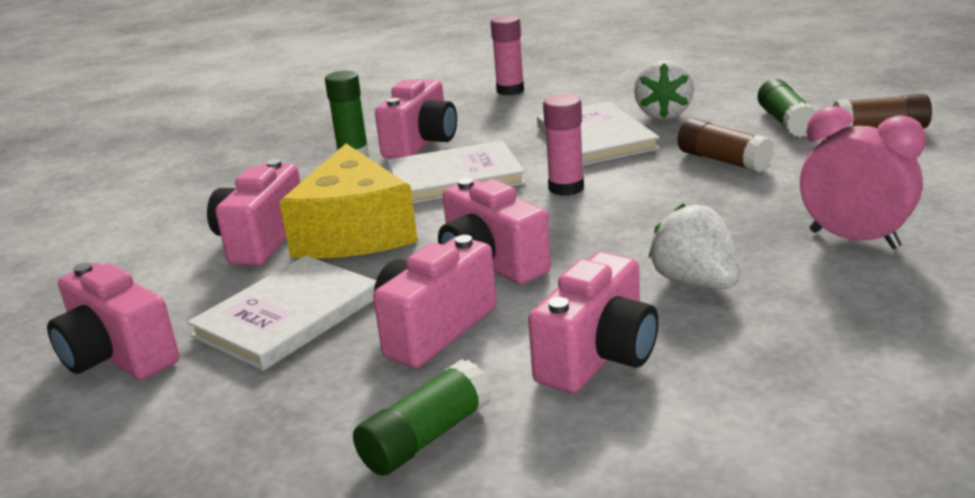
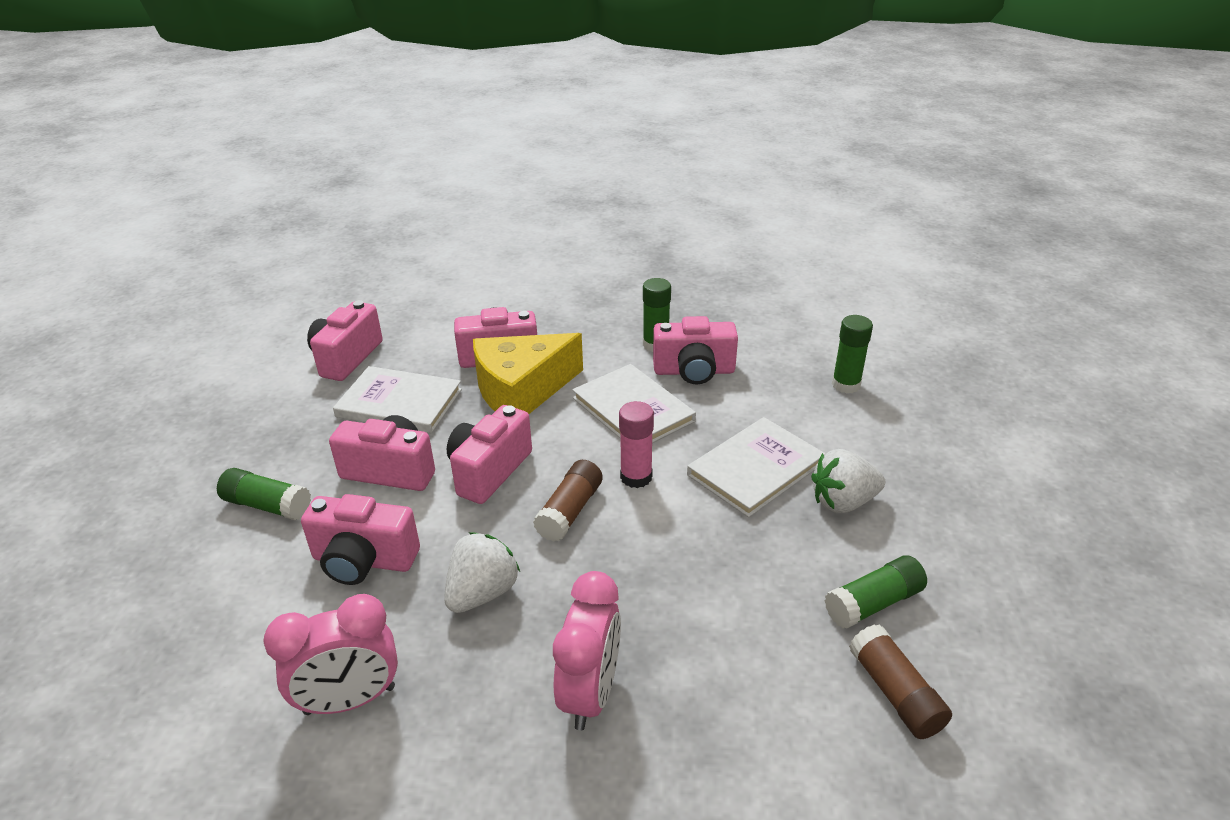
camera: 65 degrees right, 10 degrees up
(510, 90) = (846, 385): pink glue stick -> green glue stick
(723, 161) = (740, 569): brown glue stick -> brown glue stick (570, 511)
(832, 374) = (350, 700): none -> pink clock

